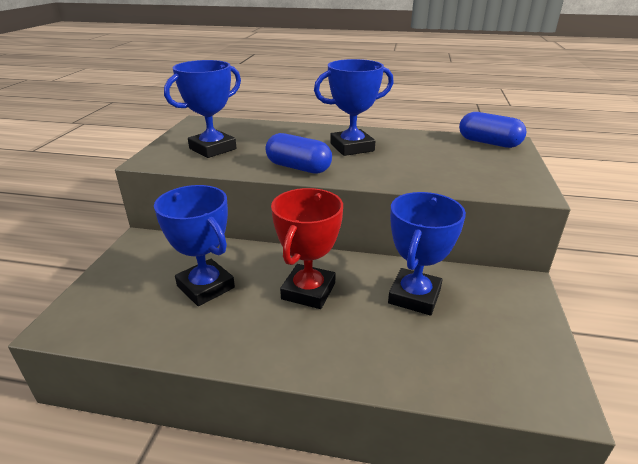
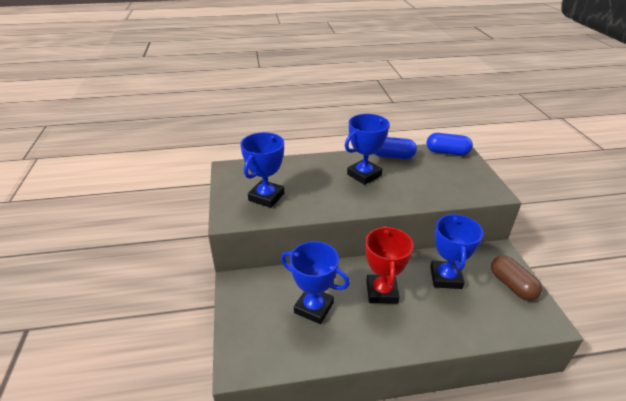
camera: 20 degrees left, 5 degrees up
(298, 167) = (343, 203): blue capsule -> blue capsule (392, 156)
(518, 330) = (512, 285): none -> brown capsule

